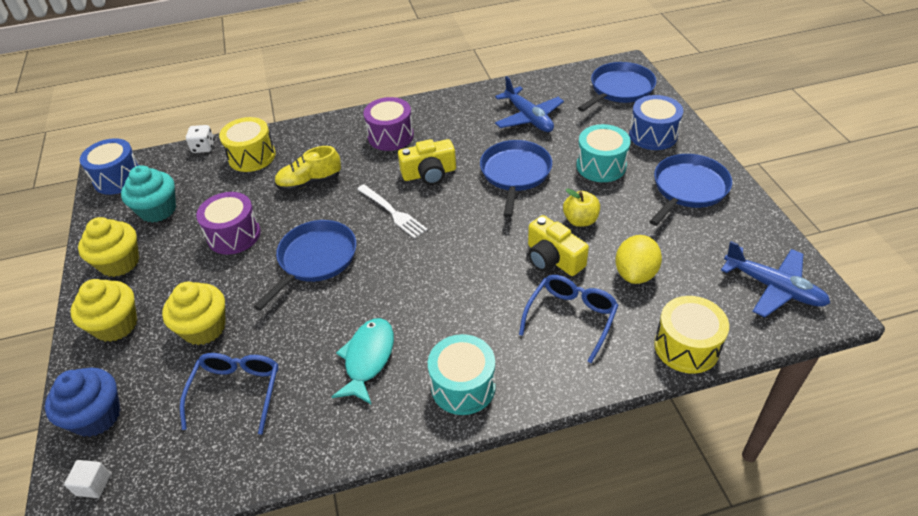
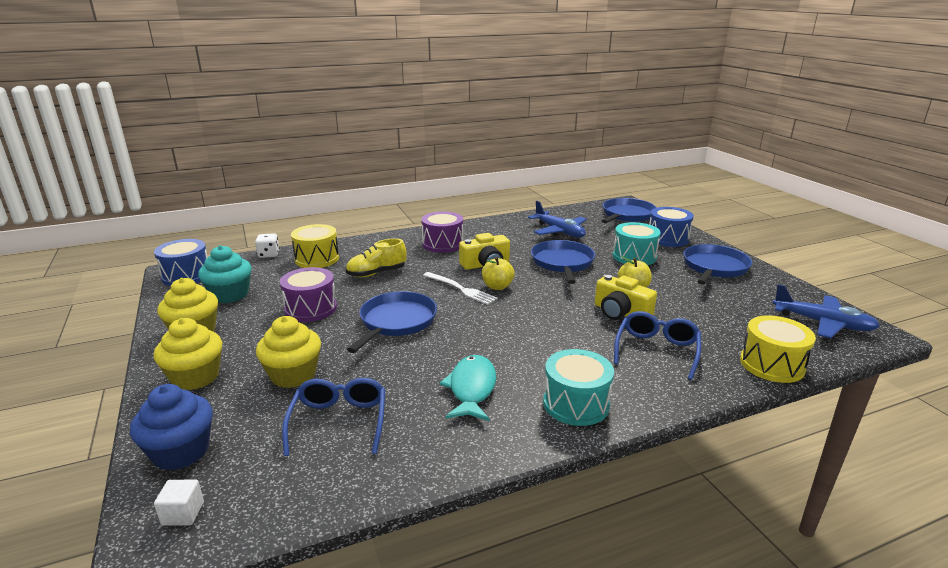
camera: 10 degrees left, 20 degrees down
(432, 210) = (497, 286): none -> yellow apple
(635, 273) = (699, 319): yellow lemon -> none

